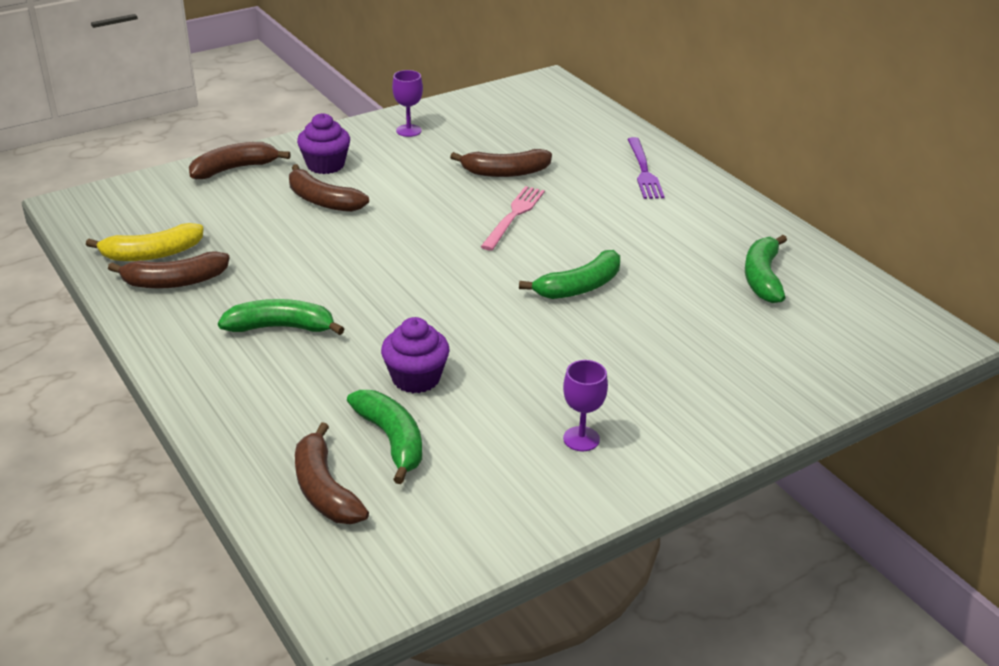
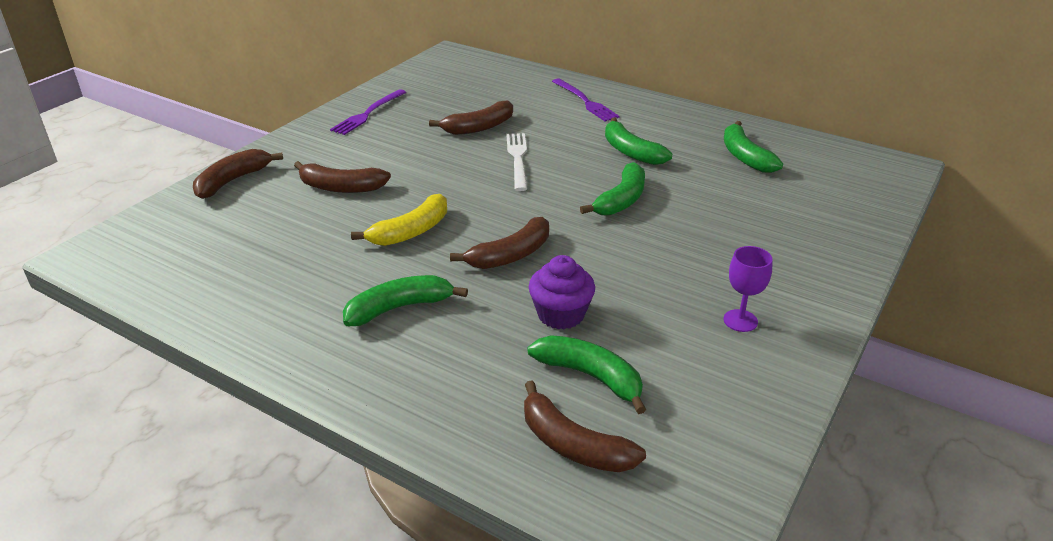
camera: 25 degrees left, 0 degrees up
(152, 254) = (211, 278): yellow banana -> yellow banana (411, 231)
(174, 281) = (256, 297): brown banana -> brown banana (510, 255)
(325, 165) = (317, 157): purple cupcake -> none
(408, 130) = (368, 113): purple goblet -> purple fork
(514, 216) = (518, 159): pink fork -> white fork
(639, 239) = (631, 152): none -> green banana

